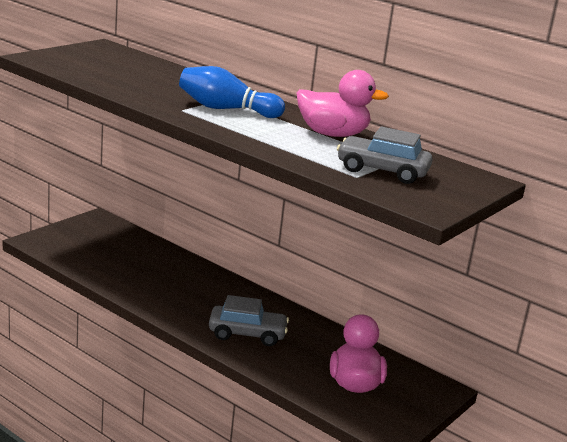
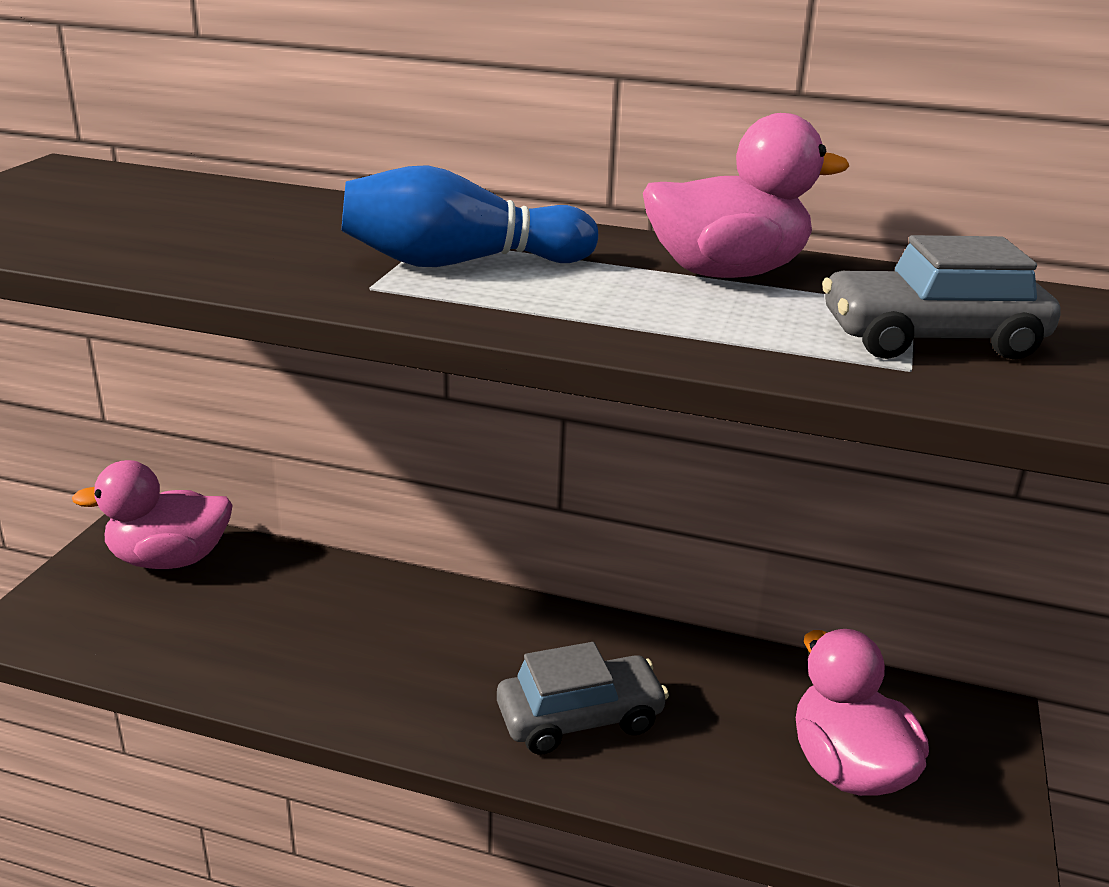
camera: 20 degrees left, 5 degrees up
(109, 233) = (170, 559): none -> pink duck

